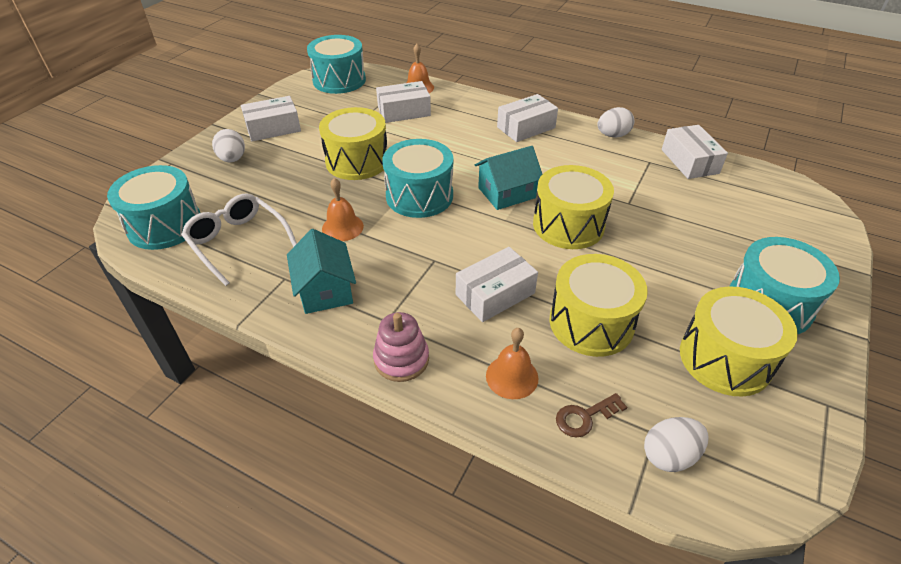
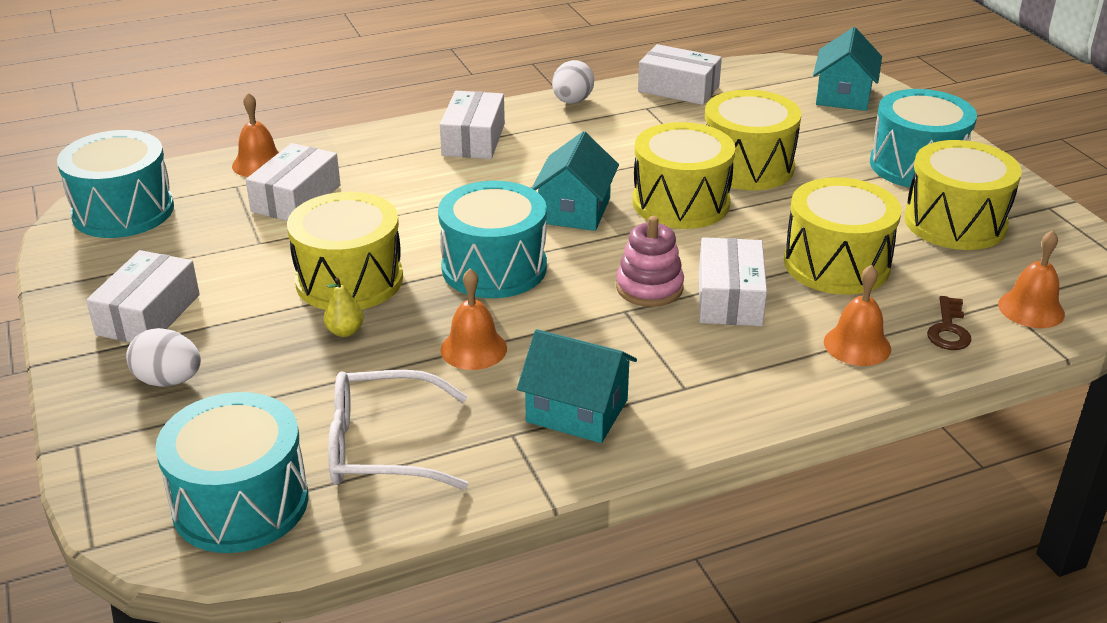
camera: 50 degrees left, 10 degrees down
(315, 182) = (345, 331): none -> yellow pear
(401, 359) = (757, 404): pink stacking toy -> pink stacking toy (649, 288)
(646, 230) = (747, 166): none -> yellow drum
(669, 455) = (1031, 309): white egg -> orange bell
(801, 227) = (843, 96): none -> turquoise house

